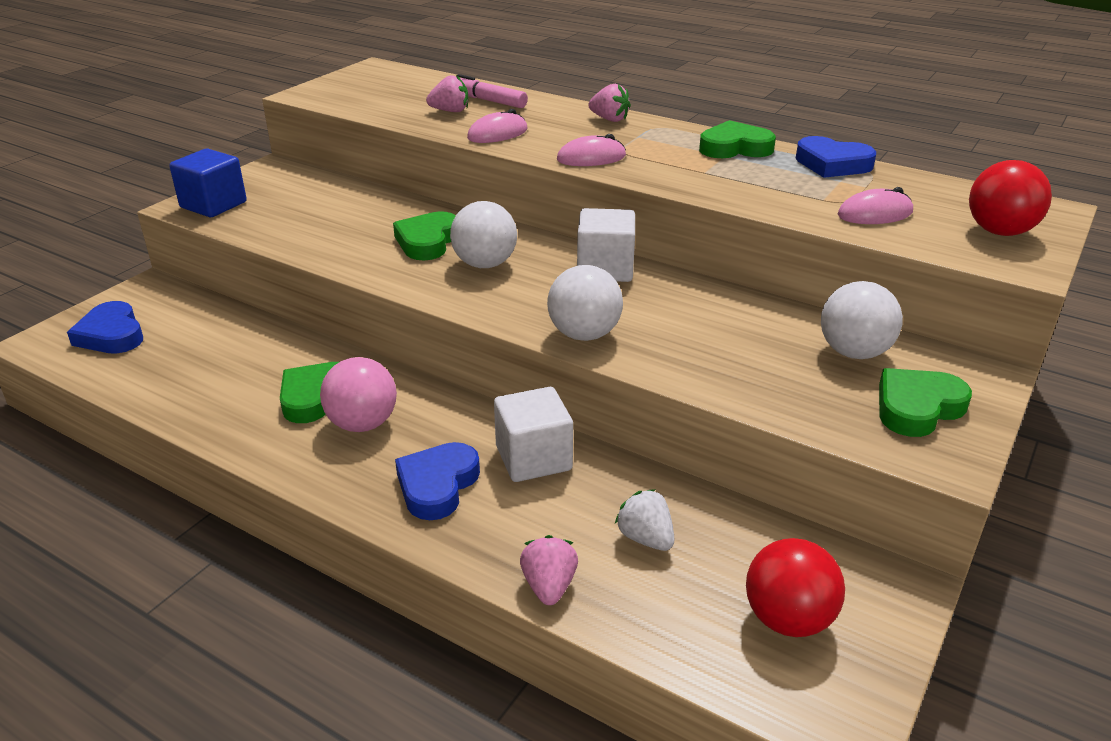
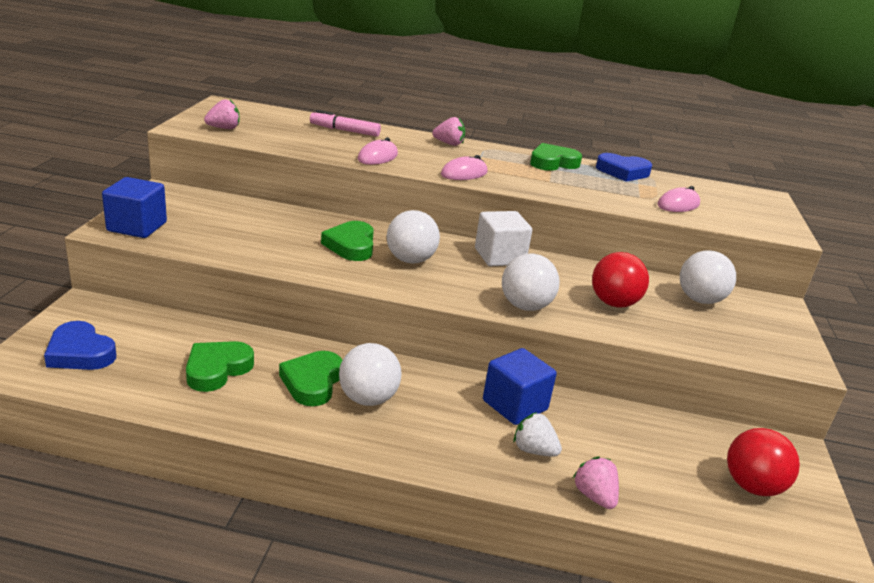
camera: 25 degrees left, 5 degrees down
(363, 424) = (368, 399): pink ball -> white ball
(437, 485) = (461, 437): blue heart -> none
(450, 111) = (323, 140): pink strawberry -> pink strawberry (224, 128)
(533, 458) = (515, 405): white cube -> blue cube
(645, 538) = (630, 449): white strawberry -> white strawberry (533, 450)
(917, 408) = (762, 331): green heart -> green heart (217, 369)
(999, 232) = (755, 212): red ball -> red ball (613, 303)

